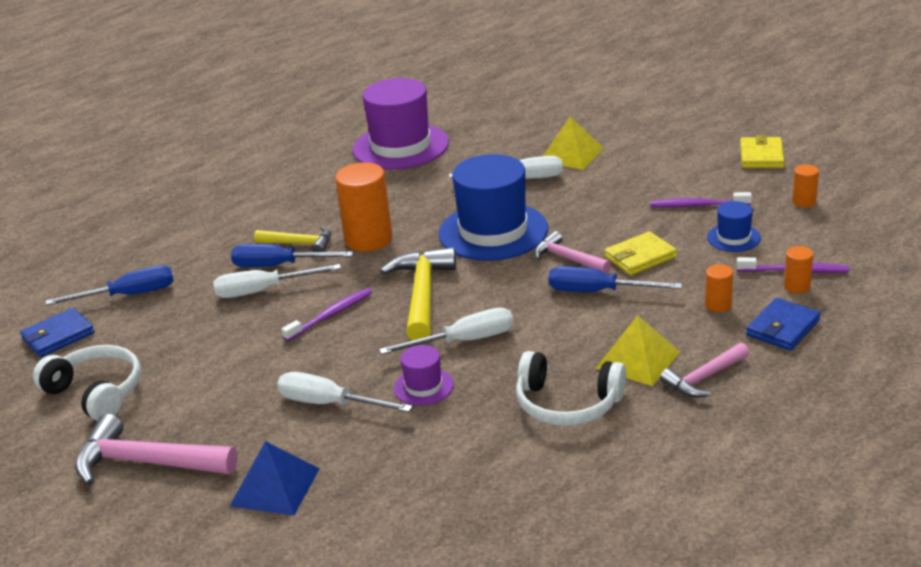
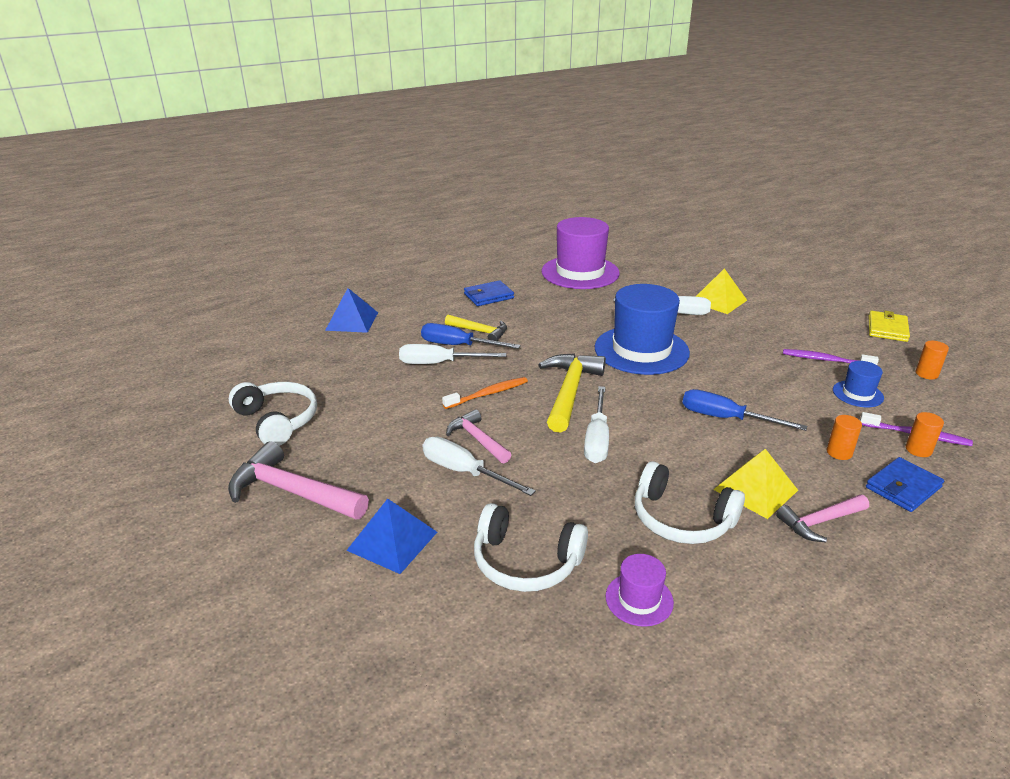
camera: 10 degrees right, 0 degrees up
(58, 336) = (268, 369): blue wallet -> blue wallet (488, 296)
(129, 295) = (334, 347): blue screwdriver -> none
(138, 259) = (352, 321): none -> blue pyramid
(331, 315) = (488, 394): purple toothbrush -> orange toothbrush
(368, 239) = (536, 338): orange cylinder -> none
(419, 477) = (526, 561): none -> white headphones
(423, 386) = (551, 473): purple hat -> purple hat (639, 599)
(464, 341) = (597, 439): white screwdriver -> white screwdriver turned 105 degrees clockwise
(567, 258) = (702, 384): pink hammer -> pink hammer (477, 439)
(640, 257) = (768, 395): yellow wallet -> none

